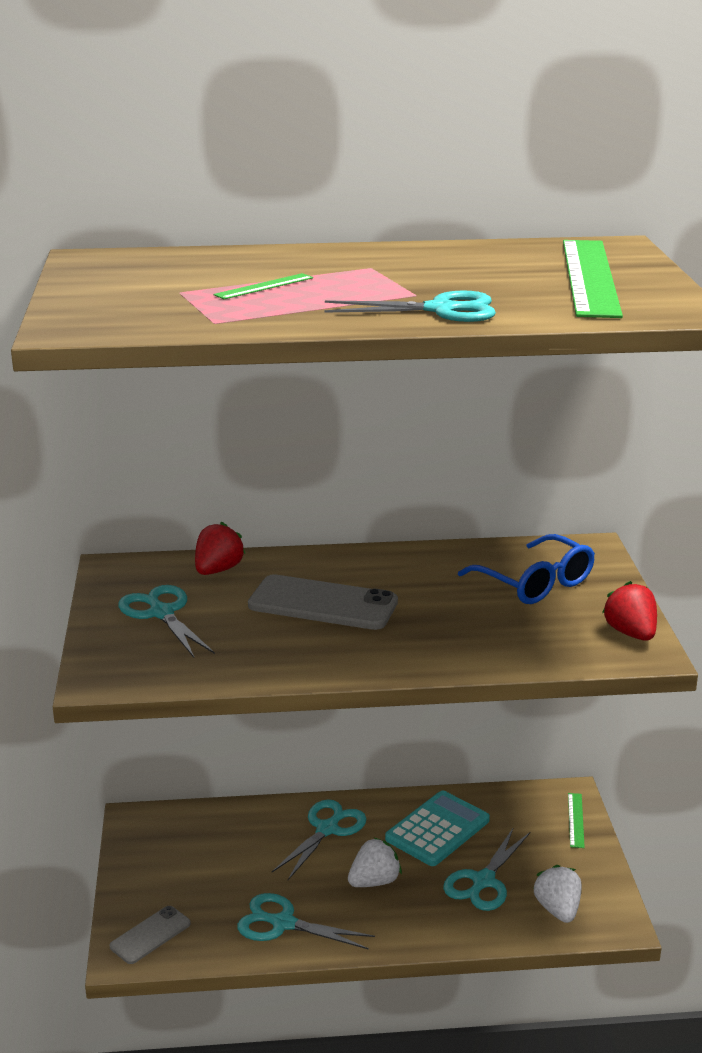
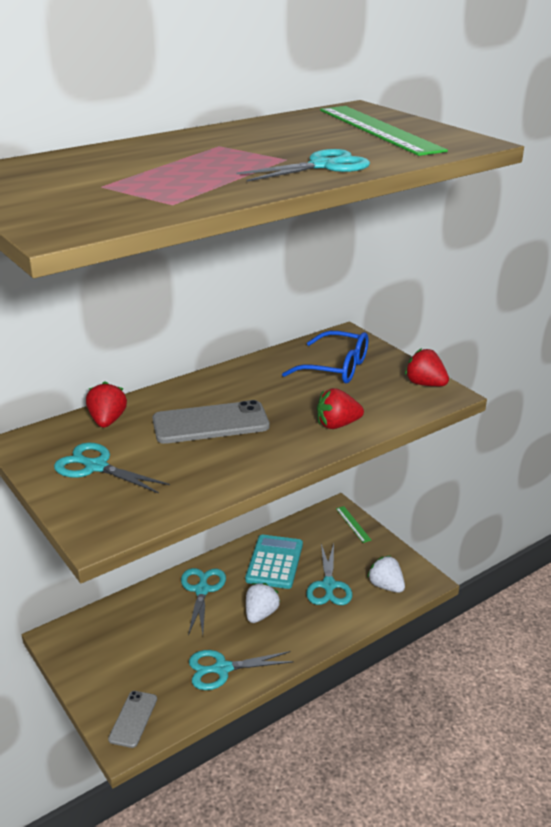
camera: 30 degrees left, 5 degrees up
(264, 286) = (164, 171): green ruler -> none
(466, 648) = (337, 425): none -> red strawberry

